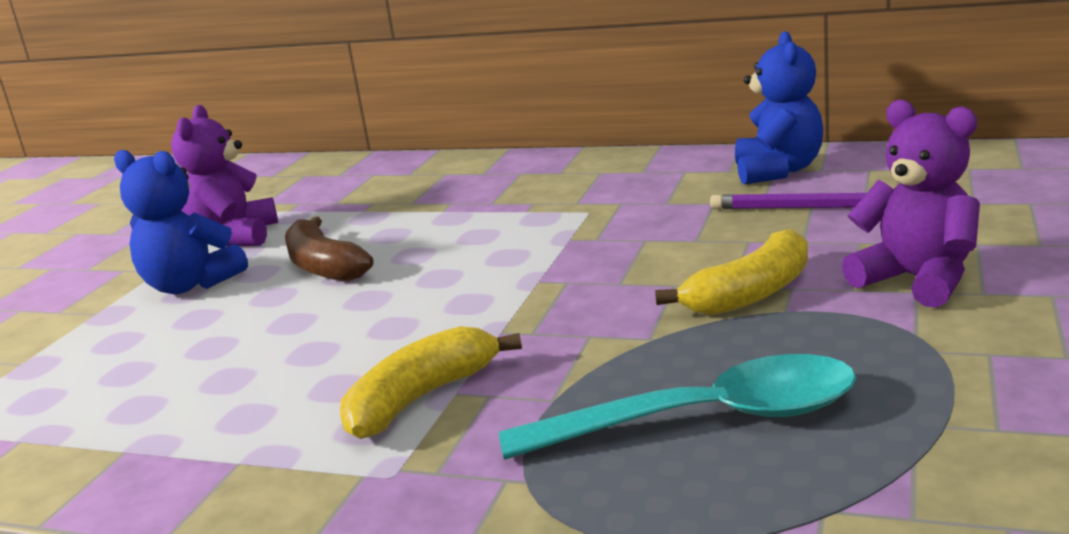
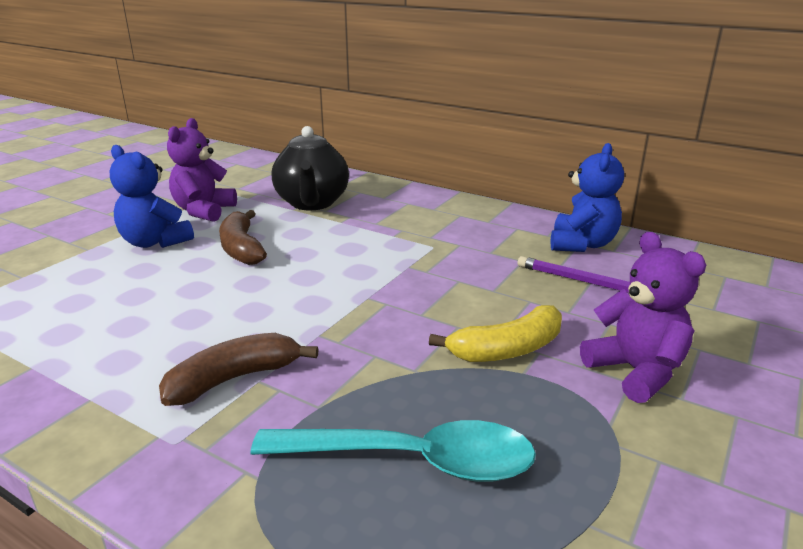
camera: 10 degrees right, 5 degrees up
(387, 198) = (312, 203): none -> black teapot
(421, 398) = (234, 379): yellow banana -> brown banana

